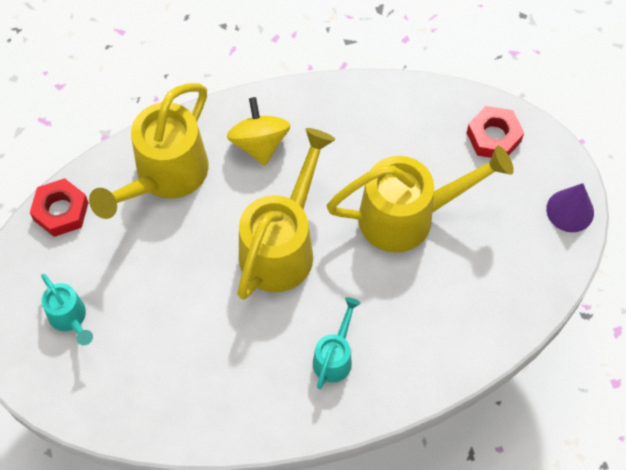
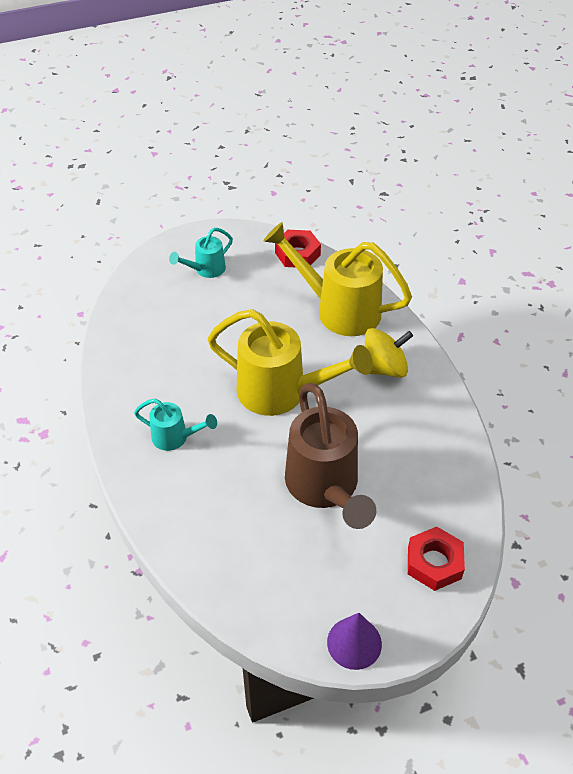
camera: 85 degrees right, 15 degrees down
(408, 216) = (325, 487): yellow watering can -> brown watering can

